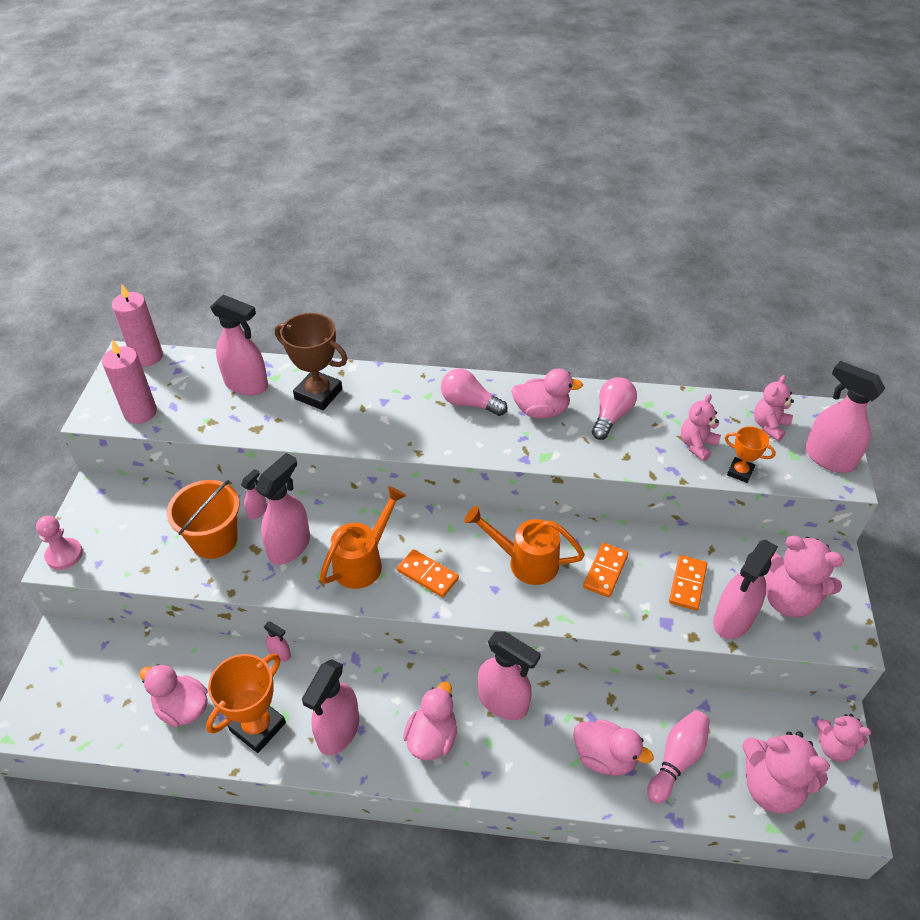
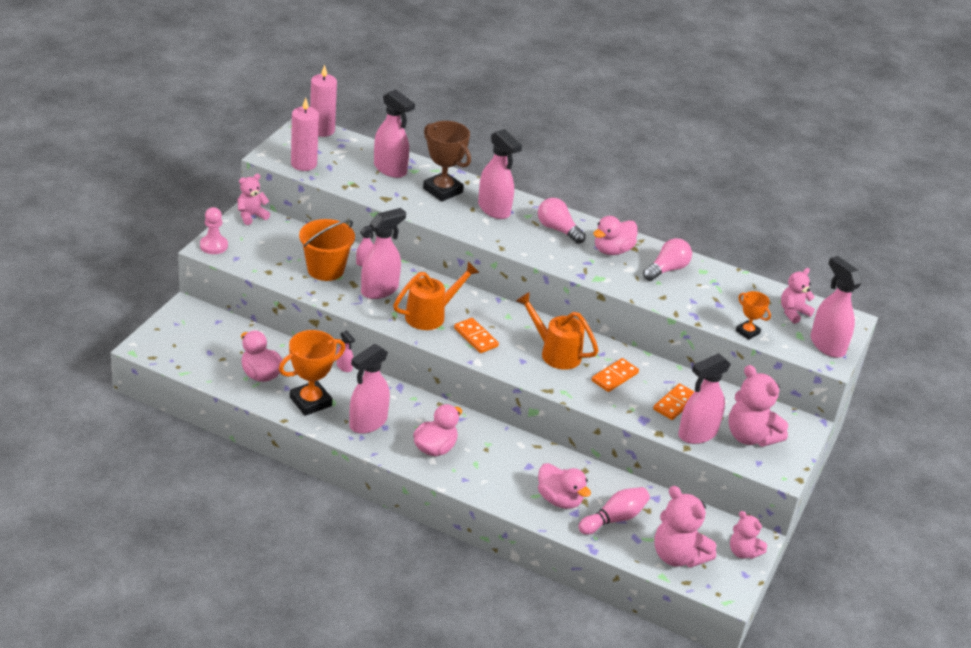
camera: 15 degrees right, 10 degrees down
(503, 702) = (499, 446): pink spray bottle -> pink spray bottle (494, 209)
(541, 411) = (612, 250): pink duck -> pink duck turned 120 degrees clockwise
(697, 445) = (724, 306): pink teddy bear -> pink teddy bear (251, 216)

